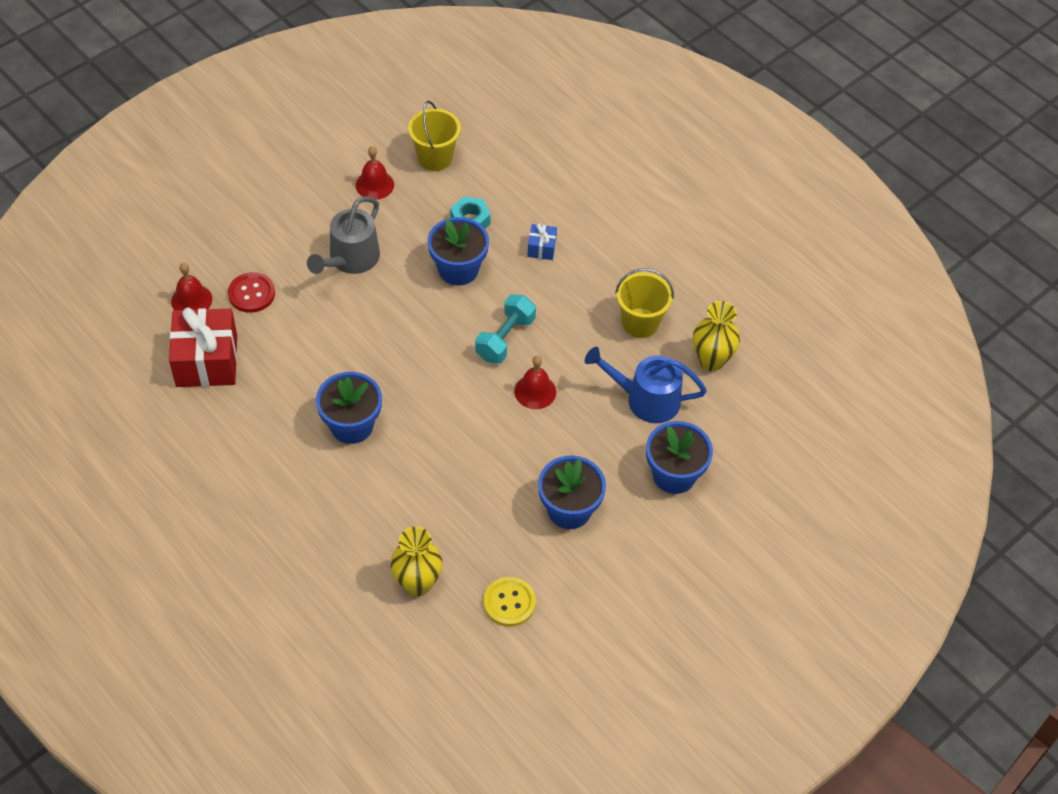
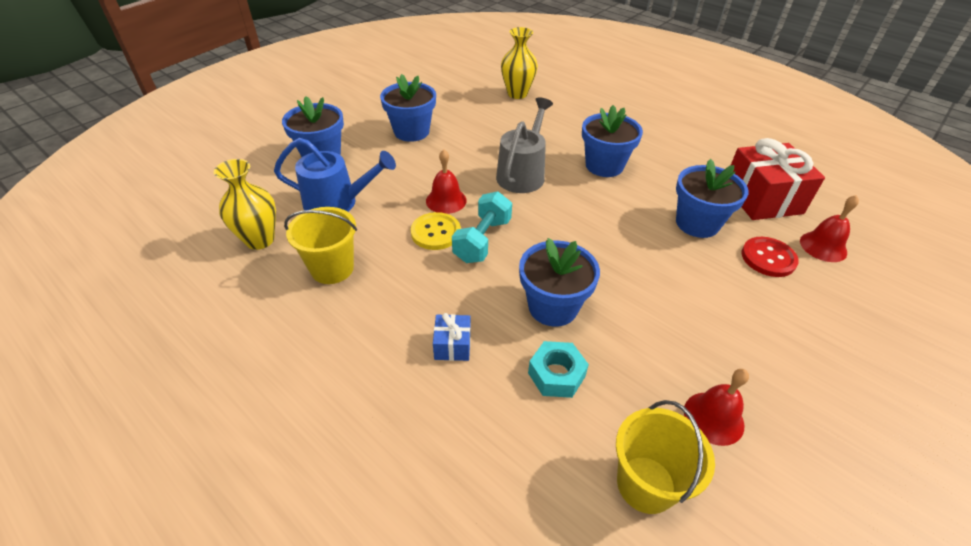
camera: 175 degrees right, 10 degrees down
(293, 337) = (697, 223): none -> blue flower pot
(350, 259) = (686, 306): grey watering can -> grey watering can (522, 174)
(509, 603) = (452, 90): yellow button -> yellow button (435, 232)

